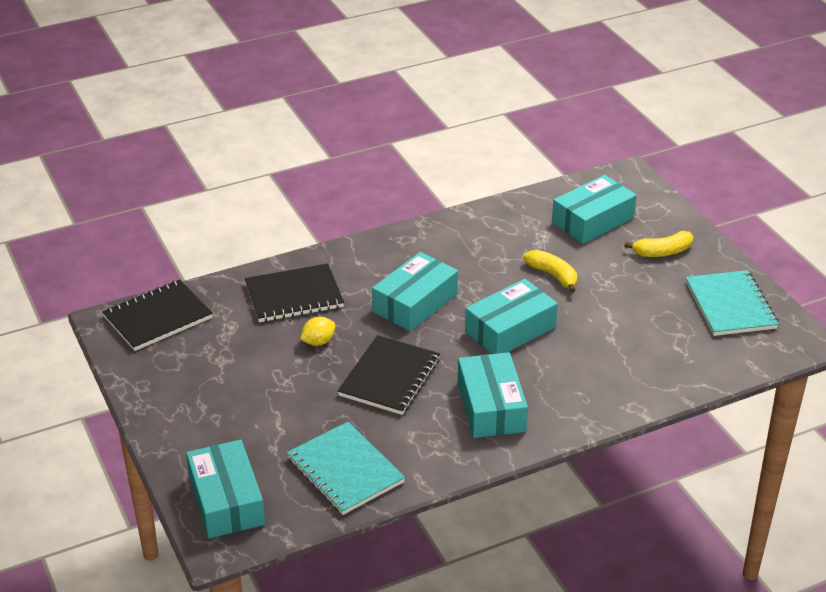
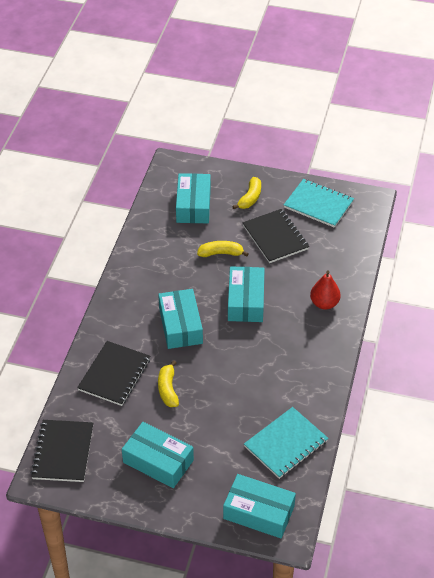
camera: 50 degrees left, 10 degrees up
(318, 342) = (168, 389): yellow lemon -> yellow banana
(345, 470) = (286, 444): turquoise notebook -> turquoise notebook turned 45 degrees counterclockwise
(389, 377) = (231, 377): black notebook -> black notebook (275, 237)
(491, 407) = (297, 350): turquoise box -> turquoise box (158, 461)
(588, 390) = (324, 303): none -> red pear

